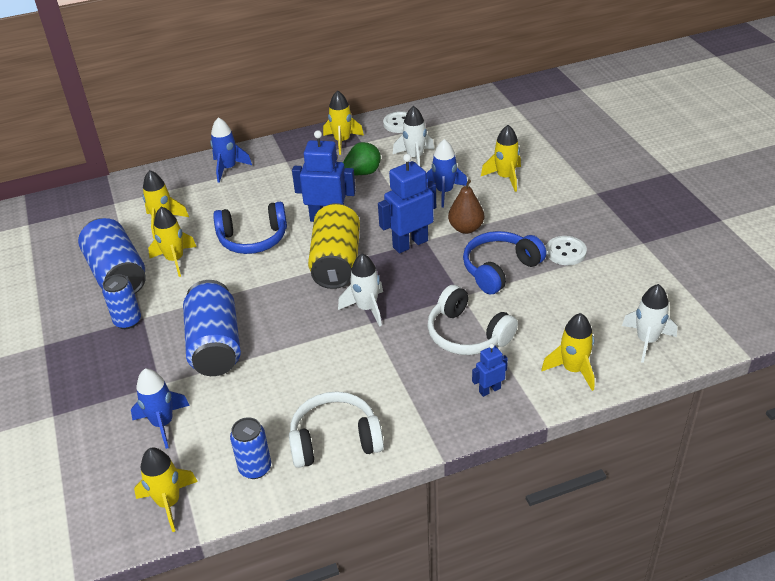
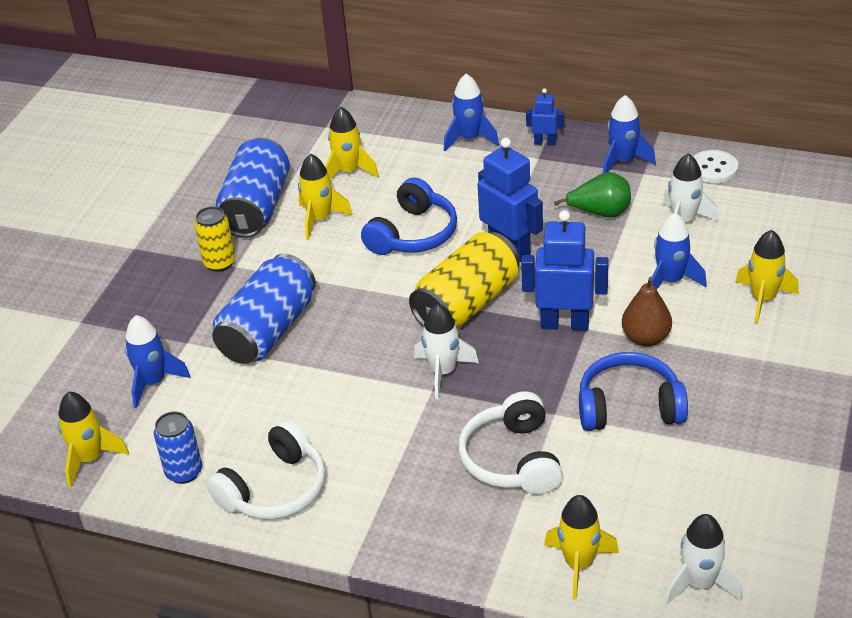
camera: 40 degrees right, 0 degrees up
(128, 321) = (219, 263): blue can -> yellow can
(253, 239) = (413, 234): blue headphones -> blue headphones turned 90 degrees counterclockwise
(335, 440) = (275, 489): white headphones -> white headphones turned 105 degrees clockwise
(342, 141) = (623, 161): yellow rocket -> blue rocket
(489, 390) = (469, 531): blue robot -> blue robot (545, 142)
(565, 252) = (729, 428): white button -> none

